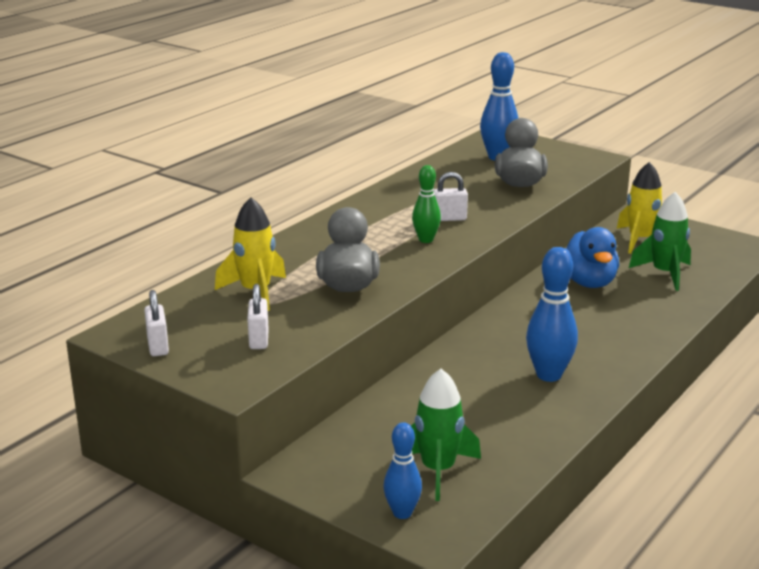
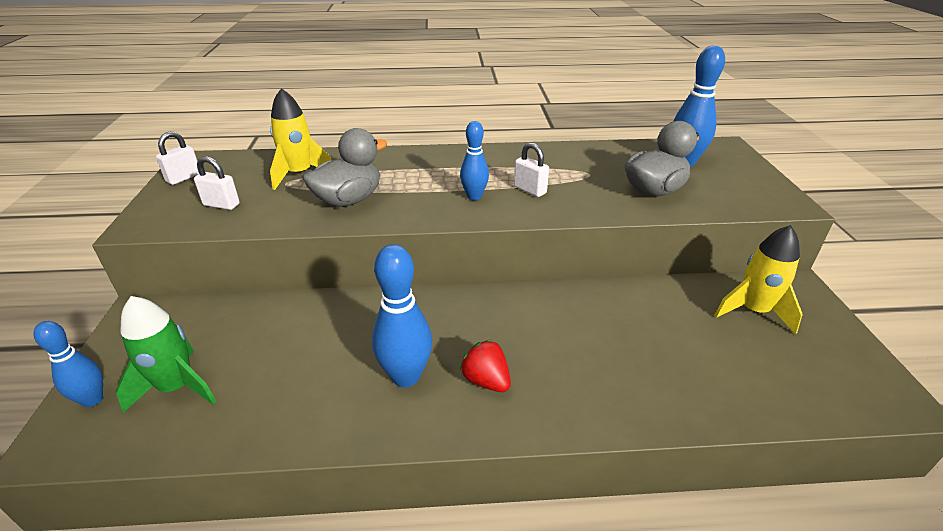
camera: 50 degrees right, 10 degrees up
(258, 340) = (221, 205): white padlock -> white padlock turned 60 degrees clockwise
(426, 240) = (474, 197): green bowling pin -> blue bowling pin
(589, 282) = (616, 318): blue duck -> none
(590, 349) = (486, 380): none -> red strawberry
(665, 274) = (713, 360): green rocket -> none

